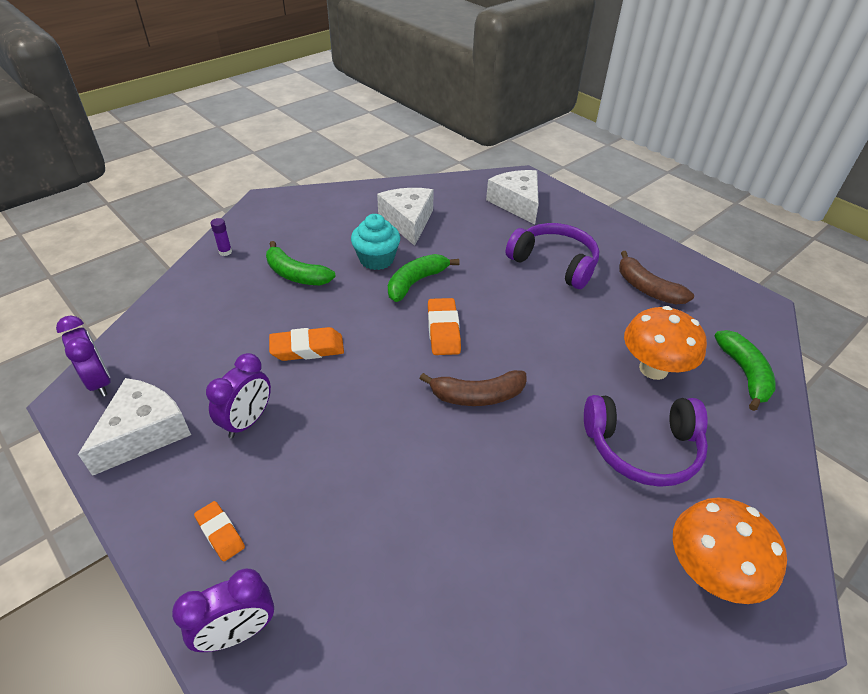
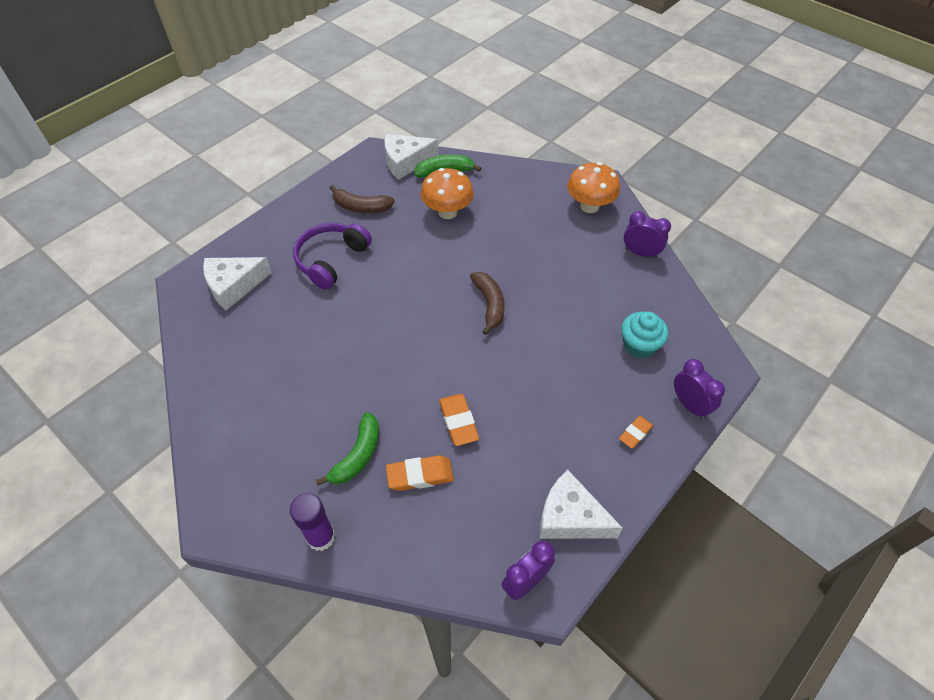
camera: 95 degrees left, 10 degrees up
(225, 252) = (321, 537): purple glue stick -> purple glue stick, size x1.97
(248, 421) = (542, 444): purple clock -> purple clock (640, 253)
(376, 259) = (330, 390): turquoise cupcake -> turquoise cupcake (639, 345)
(408, 221) = (264, 372): white cheese -> white cheese (405, 162)
(416, 282) = (363, 355): green banana -> none
(443, 330) = (424, 329): orange eraser -> orange eraser (420, 475)
(642, 447) = (515, 223): purple headphones -> none
(647, 288) = (361, 207): brown banana -> brown banana turned 60 degrees clockwise

